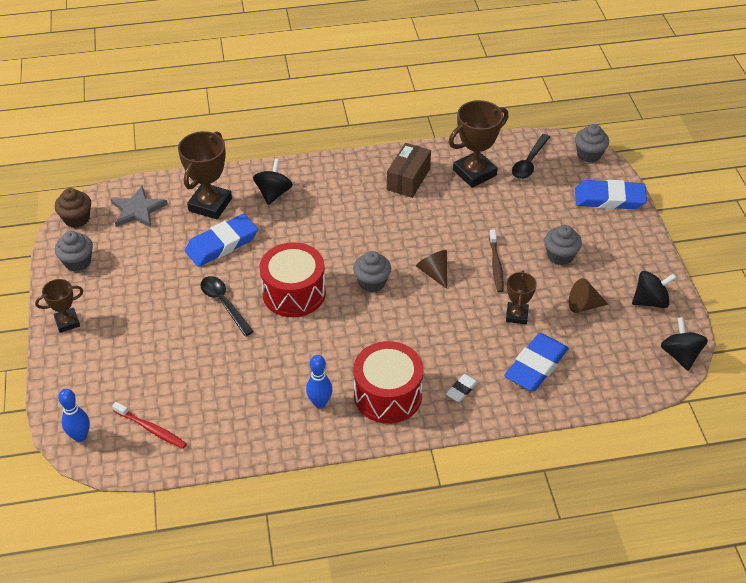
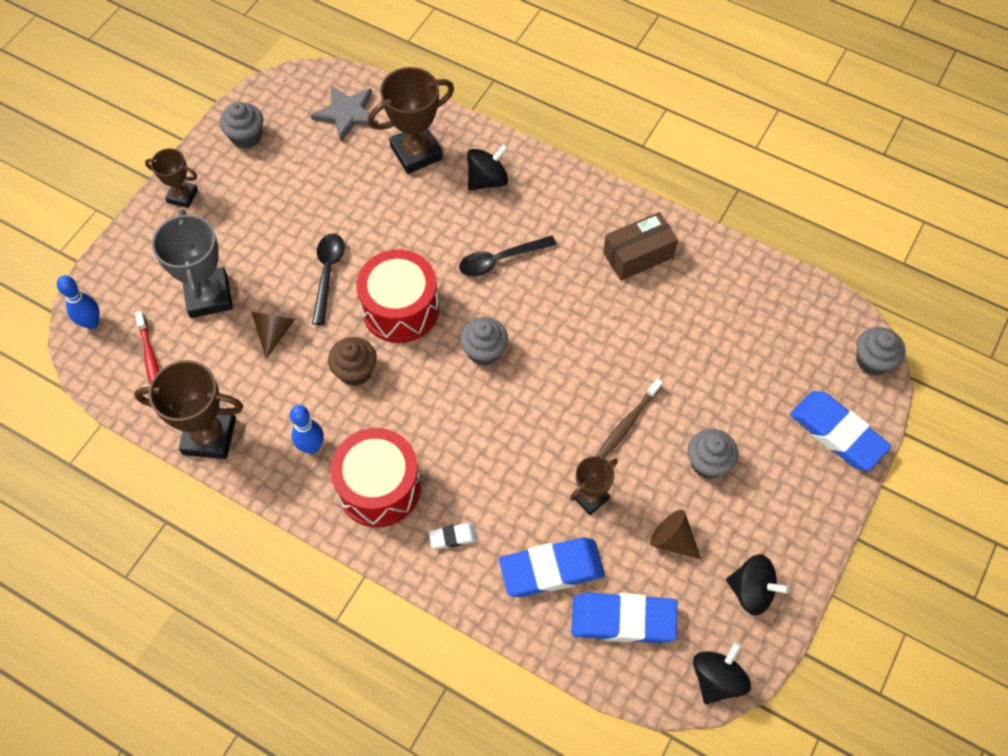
camera: 40 degrees right, 15 degrees up
(77, 219) = (286, 87): brown cupcake -> brown cupcake (355, 371)
(152, 367) = (208, 296): none -> grey trophy
(222, 244) = (386, 205): blue eraser -> blue eraser (623, 620)
(434, 273) = (555, 385): brown cone -> brown cone (274, 332)
(474, 173) = (717, 296): brown trophy -> brown trophy (209, 436)
(529, 162) = (792, 324): black spoon -> black spoon (500, 260)

